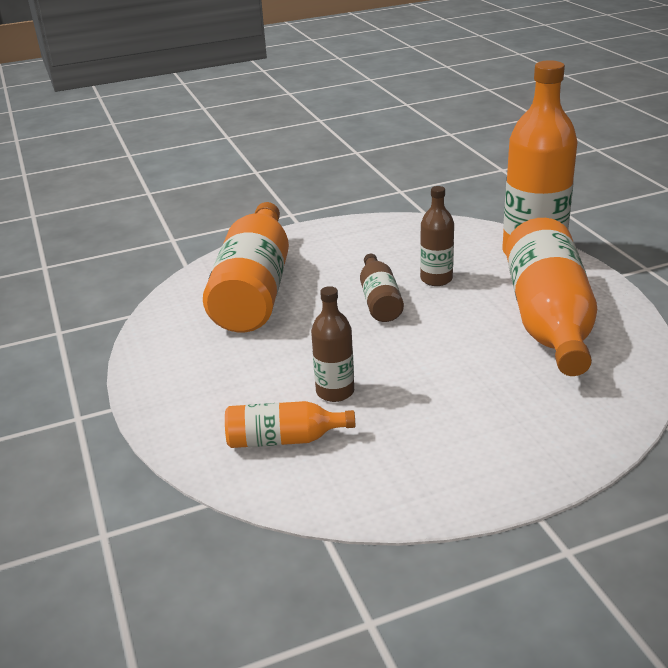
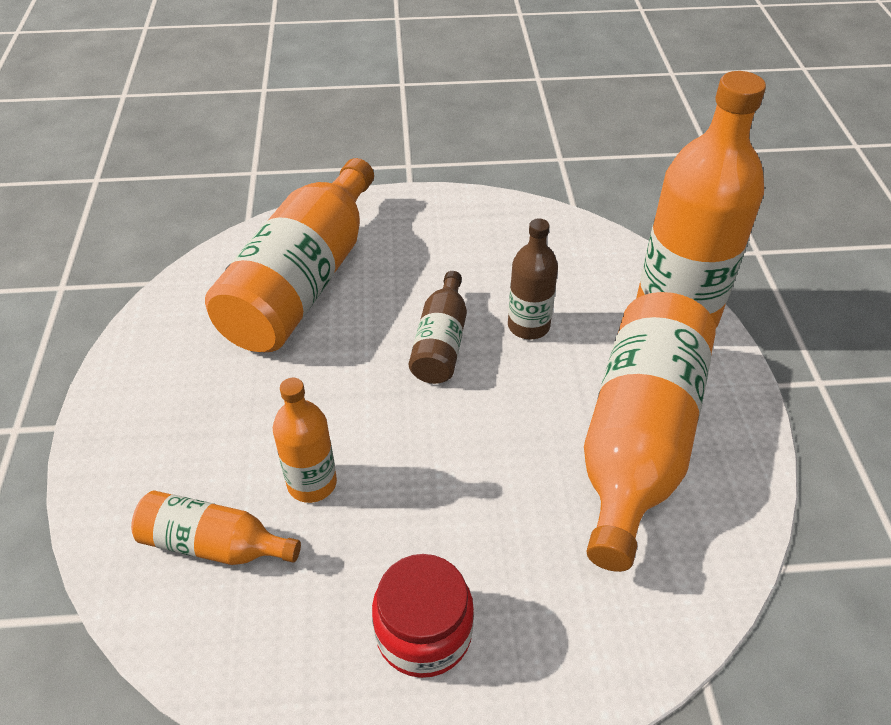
camera: 15 degrees right, 15 degrees up
(335, 391) = (312, 483): brown bottle -> orange bottle
(467, 446) = (423, 632): none -> red jar

